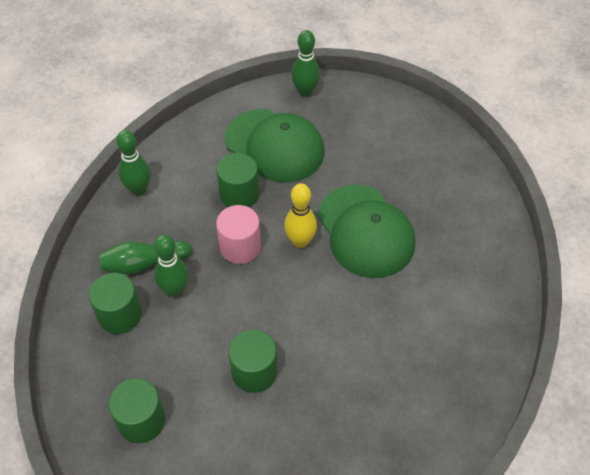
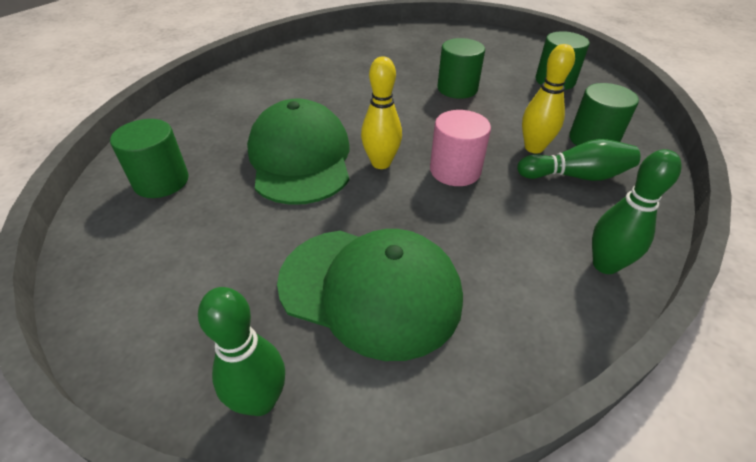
camera: 165 degrees left, 10 degrees down
(175, 290) = (534, 148): green bowling pin -> yellow bowling pin
(239, 194) = (446, 227): green cylinder -> green cylinder (161, 181)
(274, 146) = (370, 290): green cap -> green cap turned 150 degrees clockwise

